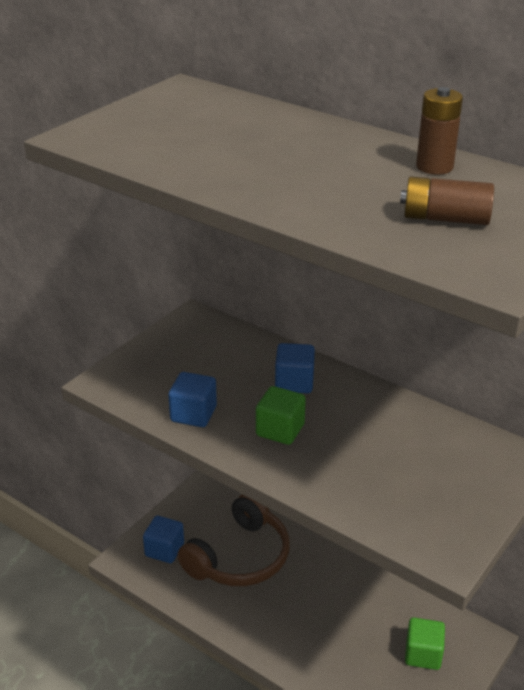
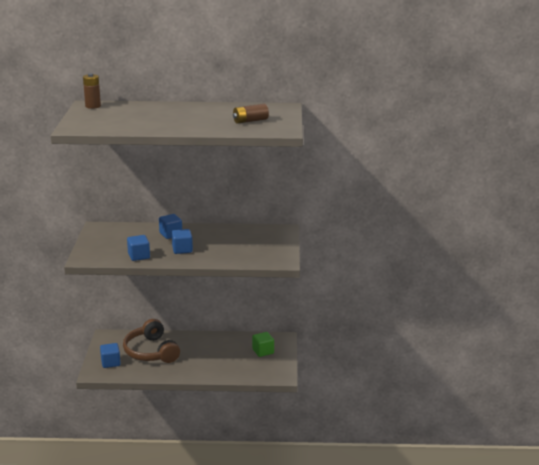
camera: 35 degrees left, 10 degrees down
(239, 557) = (151, 352): brown headphones -> brown headphones turned 150 degrees clockwise
(280, 430) = (182, 249): green cube -> blue cube
(434, 167) = (227, 108): brown battery -> brown battery (93, 106)

